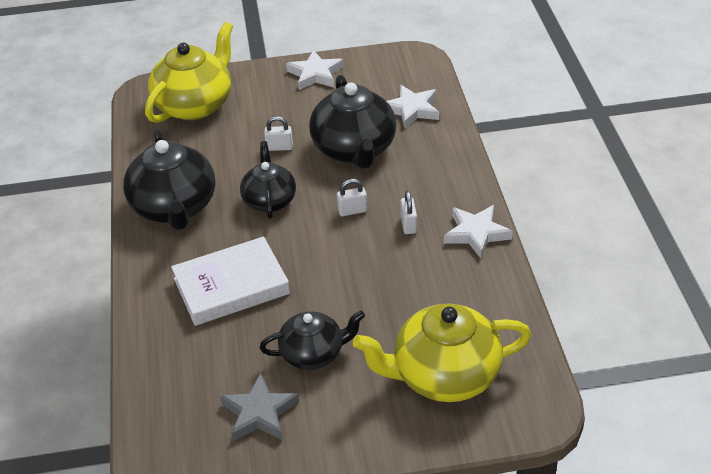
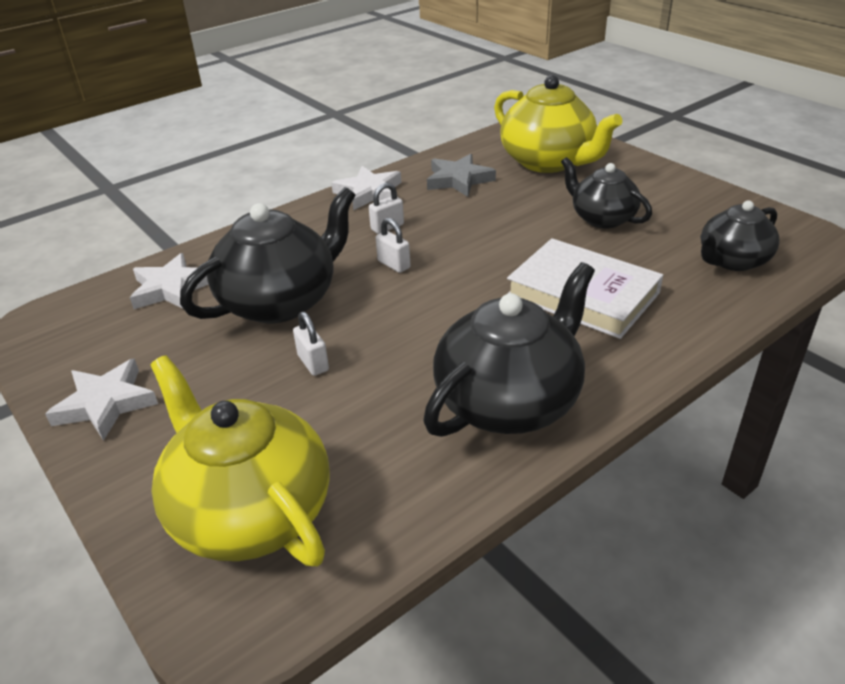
camera: 120 degrees left, 5 degrees down
(195, 105) = (250, 511): yellow teapot -> yellow teapot turned 45 degrees clockwise
(259, 413) = (694, 219): grey star -> grey star (458, 180)
(269, 200) = (425, 326): black teapot -> black teapot (732, 261)

